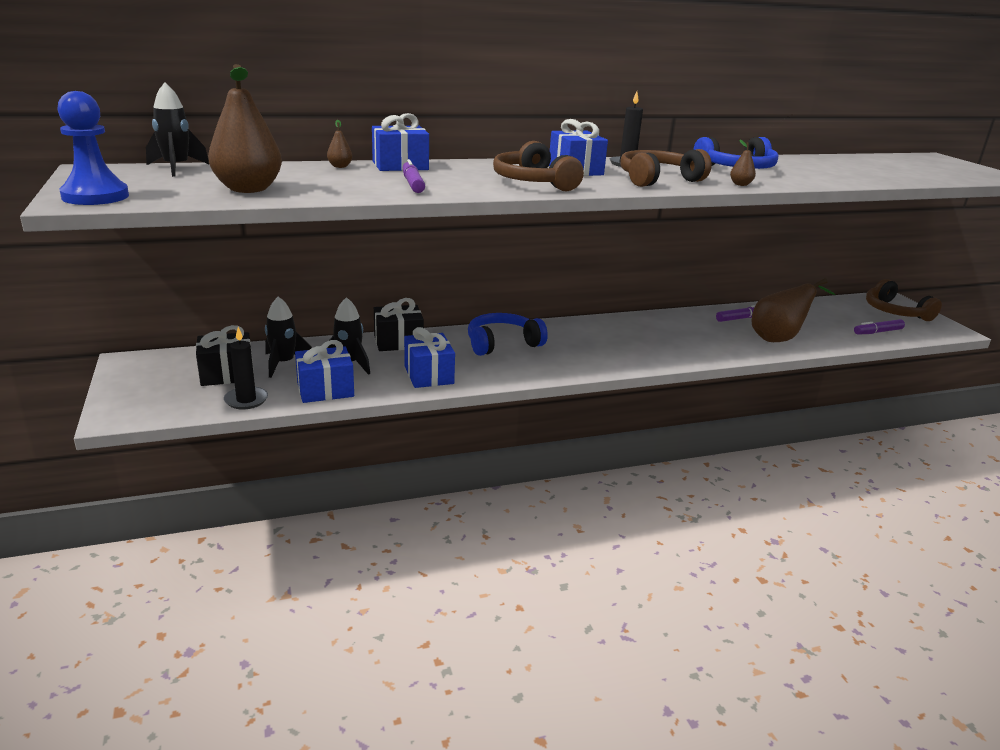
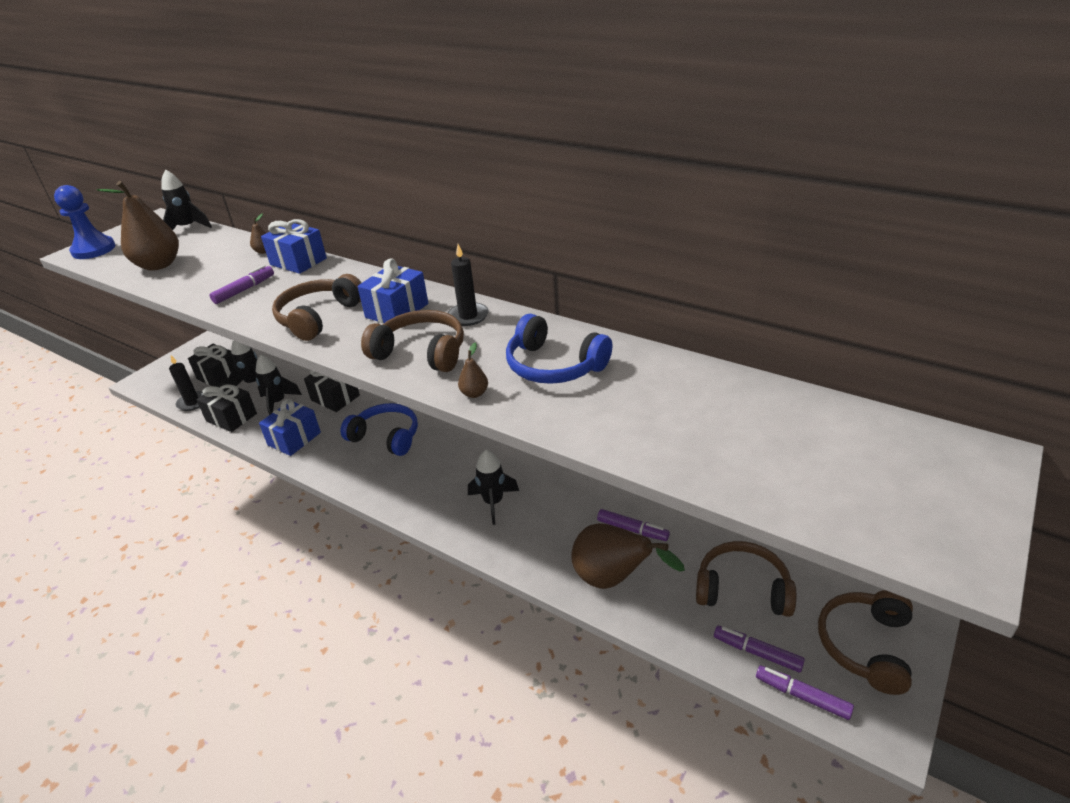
camera: 55 degrees right, 10 degrees up
(325, 390) = (231, 417): blue gift -> black gift
(652, 340) = (493, 502): none -> black rocket
(826, 316) = (742, 589): none -> brown headphones
(917, 336) = (802, 696): none -> purple marker

